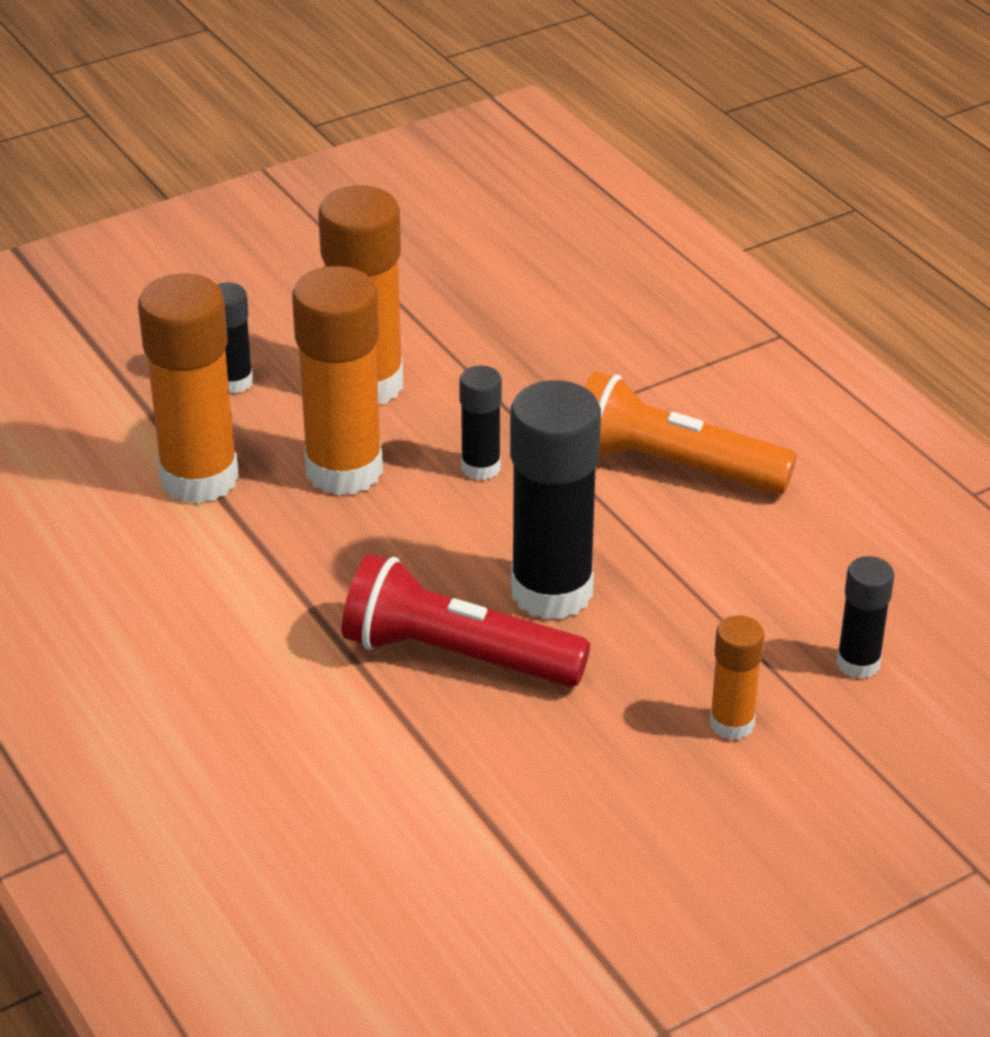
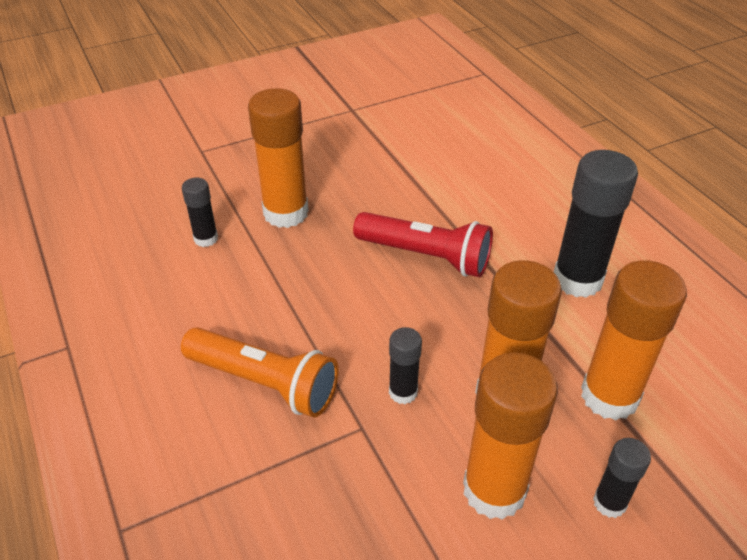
camera: 175 degrees left, 5 degrees up
(551, 592) = (366, 291): black glue stick -> black glue stick (577, 279)
(731, 724) = (286, 213): orange glue stick -> orange glue stick, size x1.95

